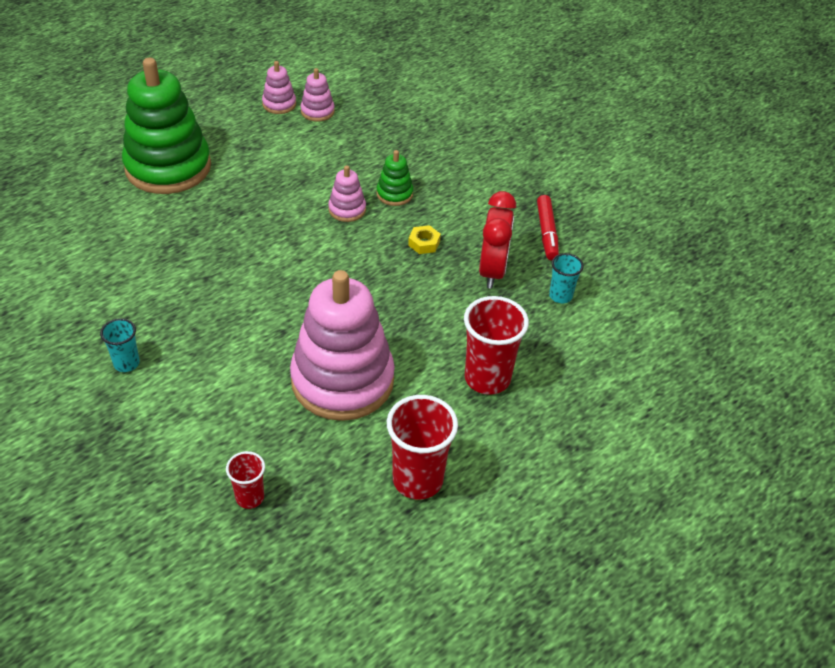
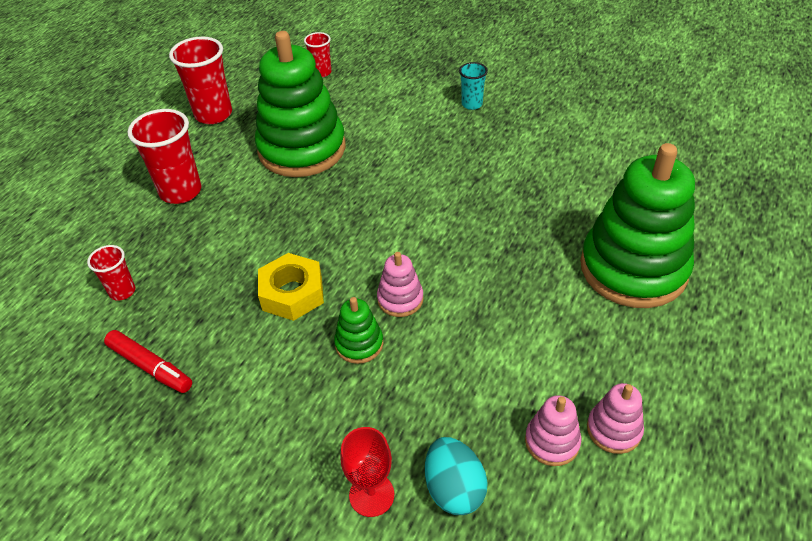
camera: 160 degrees right, 0 degrees up
(342, 380) = (302, 149): pink stacking toy -> green stacking toy
(386, 113) = (454, 489): none -> turquoise egg
(424, 243) = (292, 293): yellow nut -> yellow nut, size x1.81
(432, 126) = (371, 495): none -> red goblet
(492, 271) = (204, 291): red clock -> none
(546, 233) = (150, 367): red marker -> red marker turned 150 degrees clockwise
(560, 296) = (122, 291): turquoise cup -> red cup

